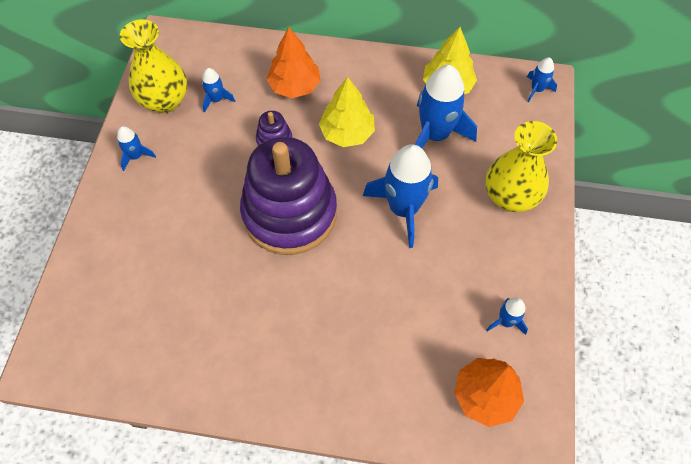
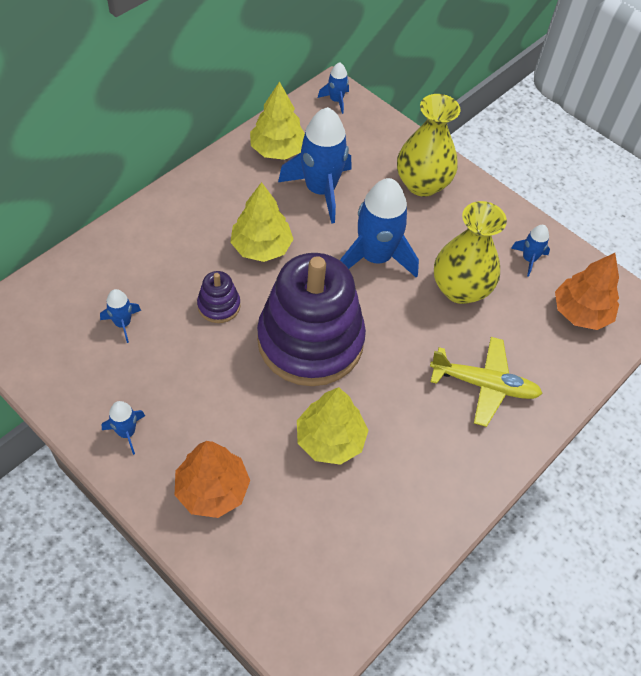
camera: 60 degrees left, 5 degrees down
(165, 101) = (79, 368): yellow vase -> yellow vase (460, 289)
(215, 277) = (330, 439): none -> yellow tree
(294, 86) = (169, 253): orange tree -> orange tree (212, 489)
(344, 356) = (484, 385): none -> yellow plane

